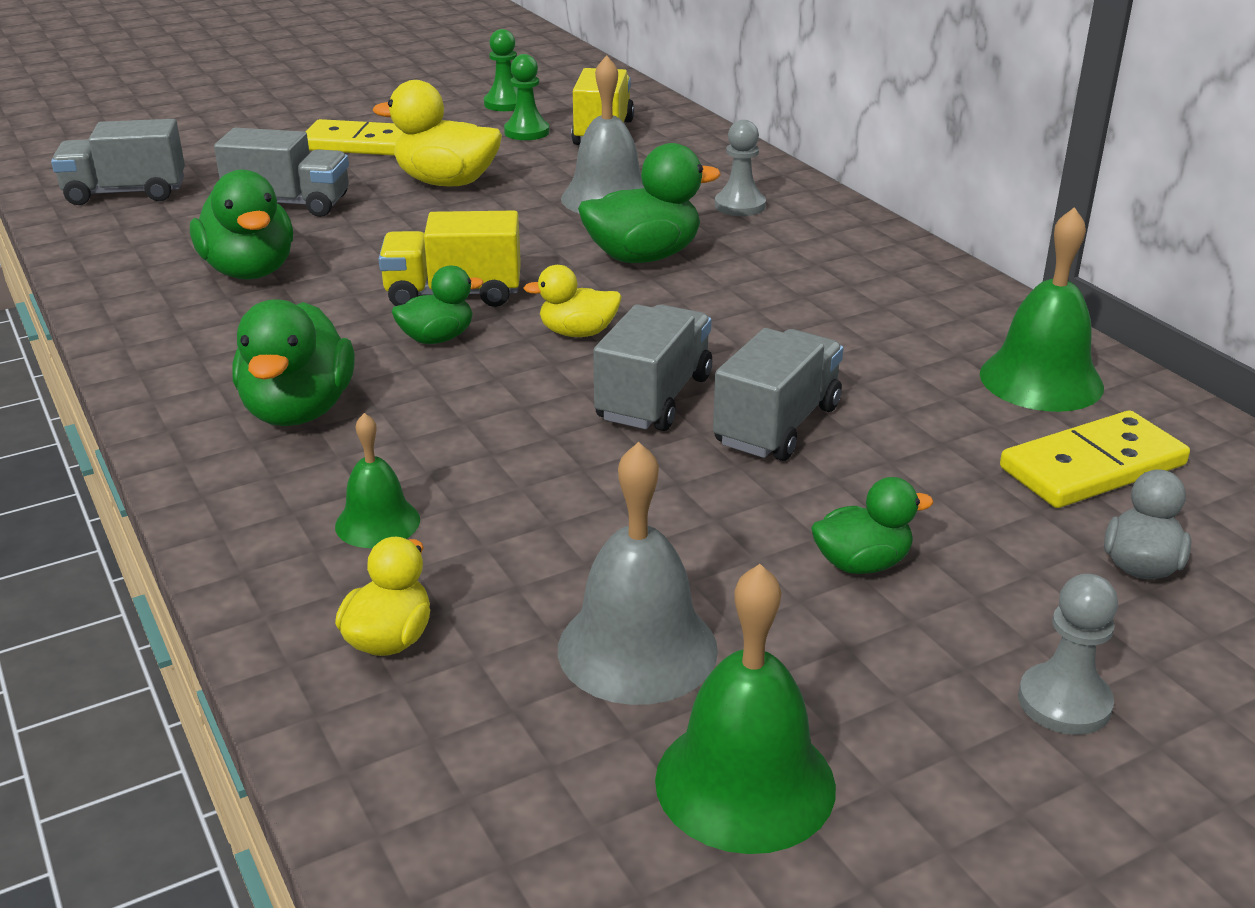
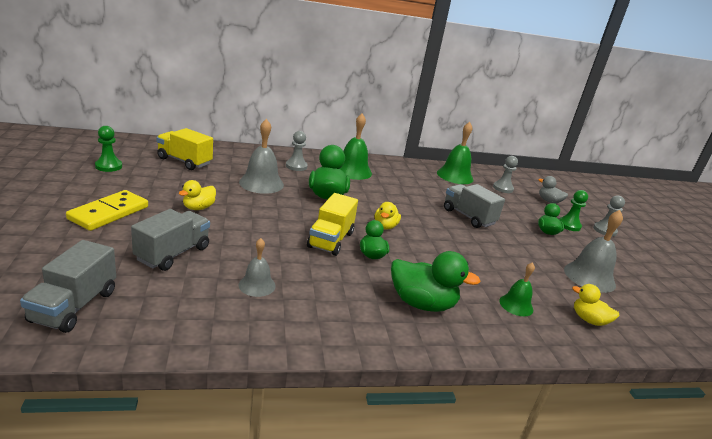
camera: 75 degrees left, 5 degrees down
(250, 271) = (257, 285): green duck -> grey bell
(446, 182) = (198, 208): yellow duck -> yellow duck, size x0.59
(526, 132) = (157, 174): green pawn -> green pawn (569, 225)
(654, 398) = (442, 229): grey truck -> none
(745, 782) = (644, 279): green bell -> green bell (352, 171)
(1092, 466) = (503, 188): yellow domino -> grey pawn

